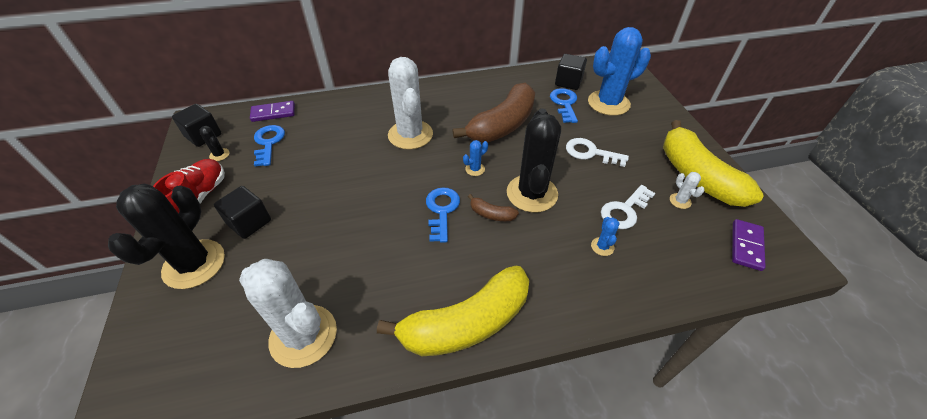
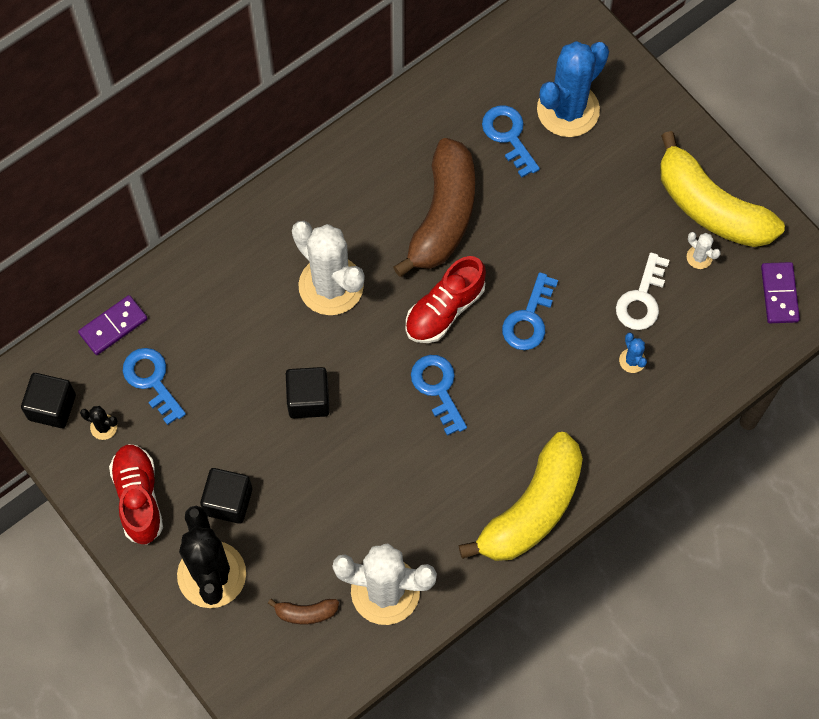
camera: 25 degrees left, 20 degrees up
(475, 169) = (444, 309): blue cactus -> red shoe
(491, 214) = (496, 369): brown banana -> brown banana (305, 613)
(532, 193) = (529, 318): black cactus -> blue key
(568, 82) = (497, 84): black cube -> black cube (308, 399)
(590, 153) = (575, 220): white key -> none

